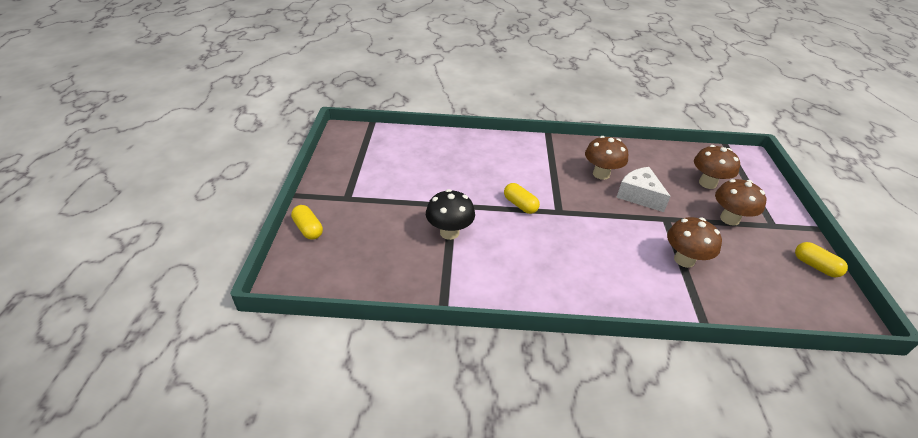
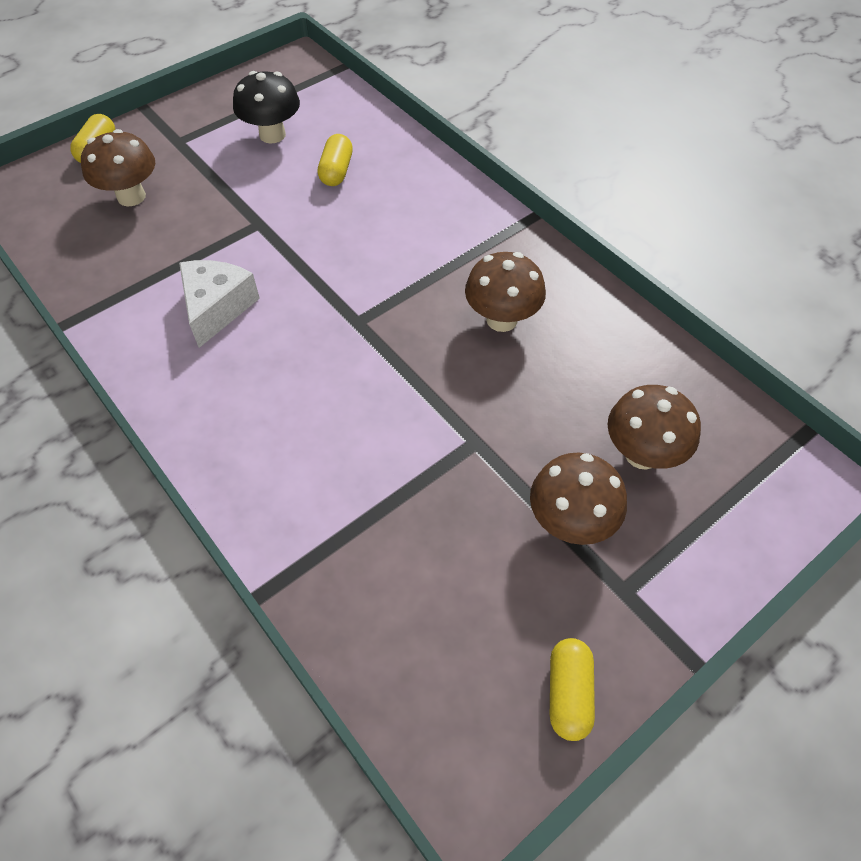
camera: 50 degrees right, 15 degrees up
(449, 232) = (204, 251): black mushroom -> black mushroom (272, 135)
(520, 205) = (328, 279): yellow capsule -> yellow capsule (336, 171)
(639, 195) = (498, 386): white cheese -> white cheese (217, 307)
(684, 260) = (395, 505): brown mushroom -> brown mushroom (131, 196)

